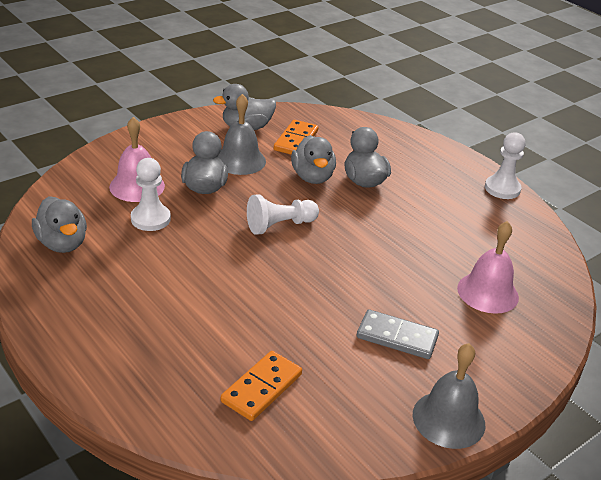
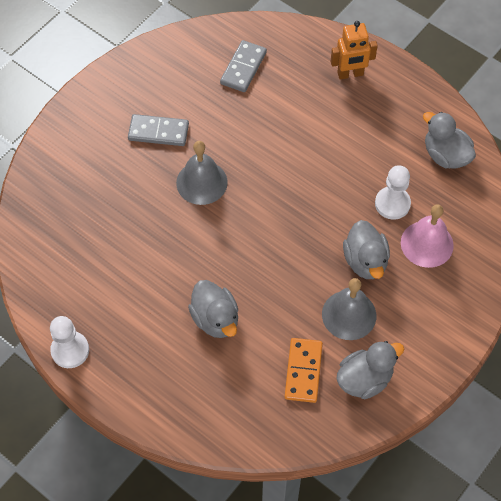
camera: 170 degrees right, 25 degrees up
(117, 347) = (350, 74): none -> orange robot
(261, 388) = (243, 68): orange domino -> grey domino
(280, 225) = (279, 228): white pawn -> none
(312, 177) = (268, 309): grey duck -> none
(448, 419) = (117, 75): grey bell -> grey bell (201, 182)
(487, 292) = (88, 196): pink bell -> none

